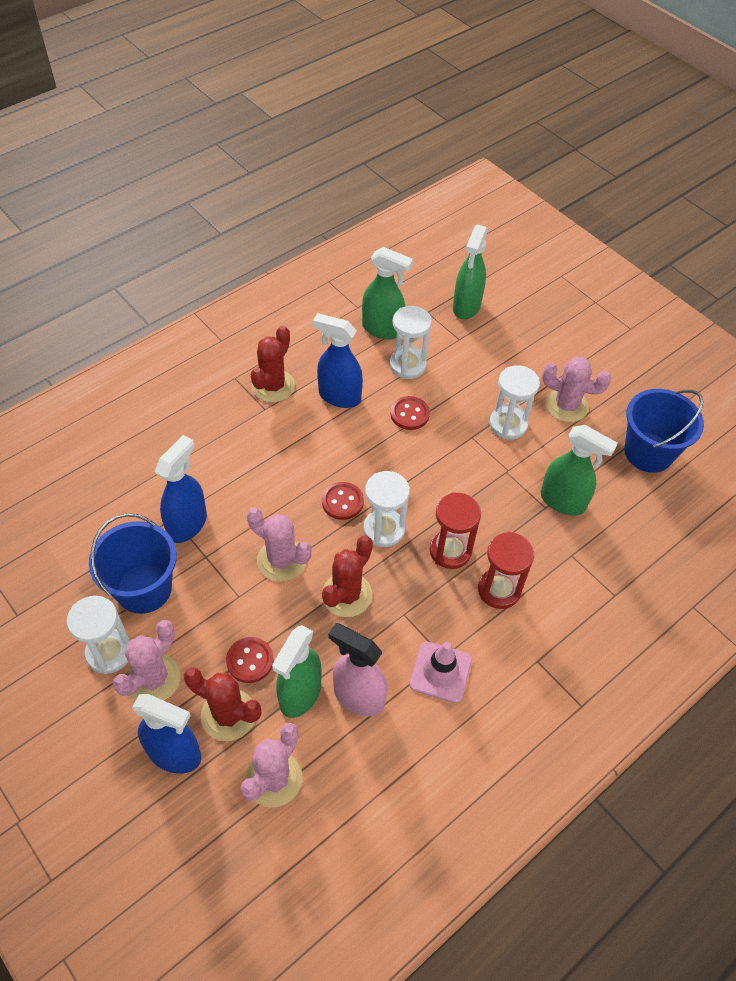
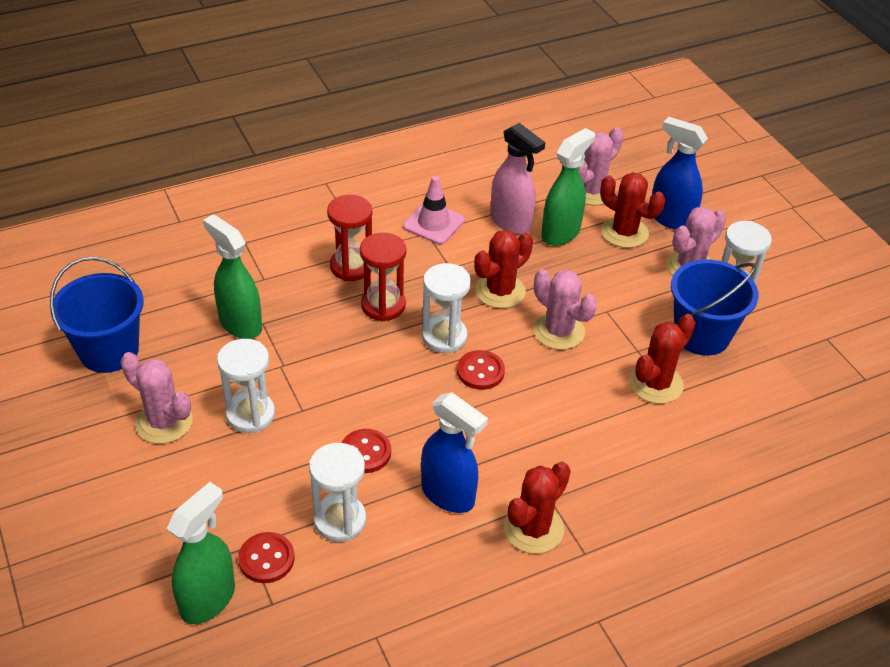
camera: 165 degrees left, 10 degrees down
(187, 524) = (656, 384): blue spray bottle -> red cactus
(250, 661) = (601, 262): red button -> red button (266, 559)
(382, 329) = (352, 586): green spray bottle -> none

